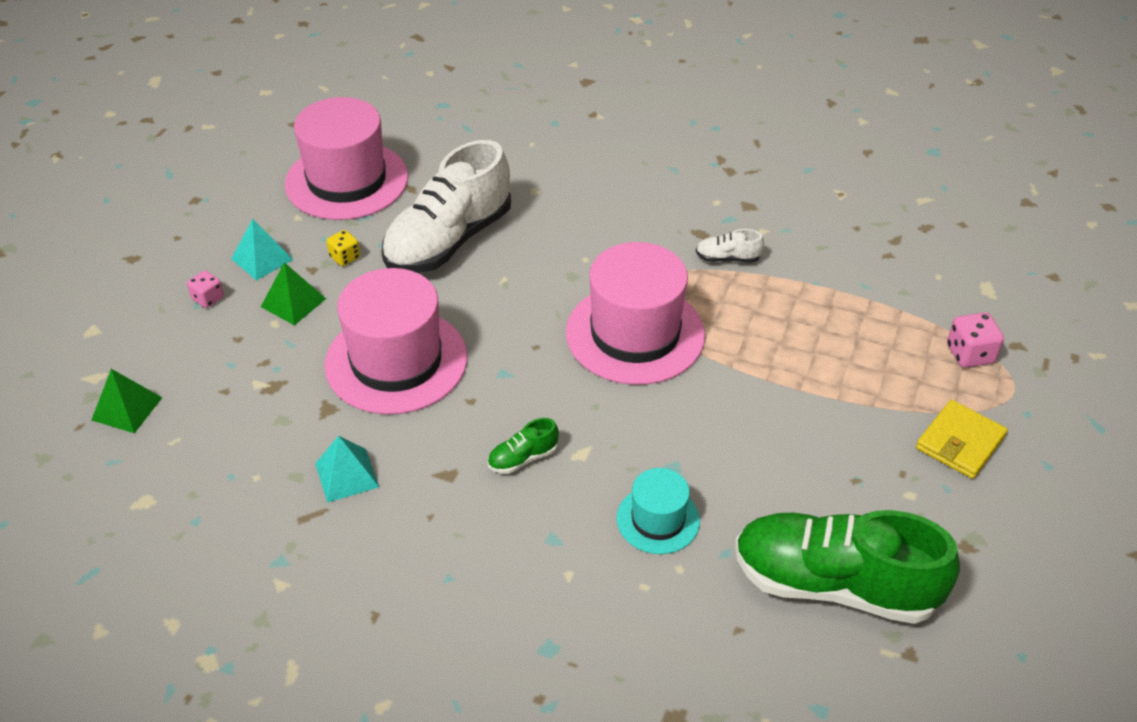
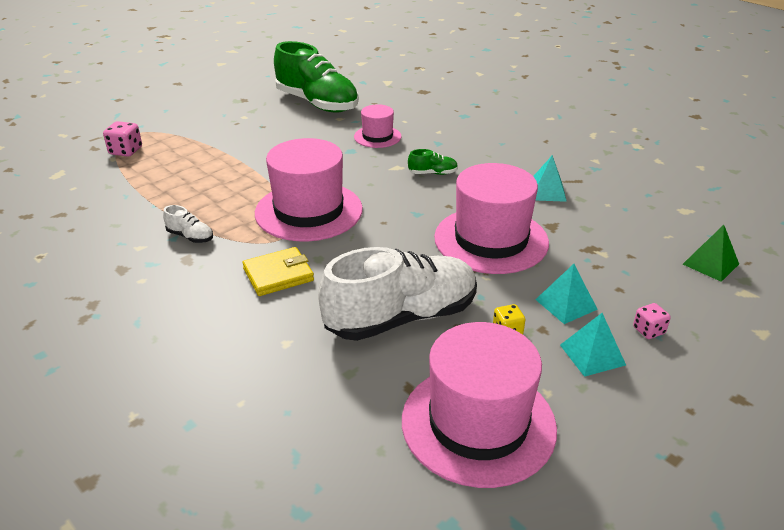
camera: 155 degrees left, 10 degrees down
(293, 302) = (566, 304): green pyramid -> turquoise pyramid
(658, 519) = (377, 137): turquoise hat -> pink hat
(959, 442) = (192, 125): yellow wallet -> yellow wallet (278, 275)

